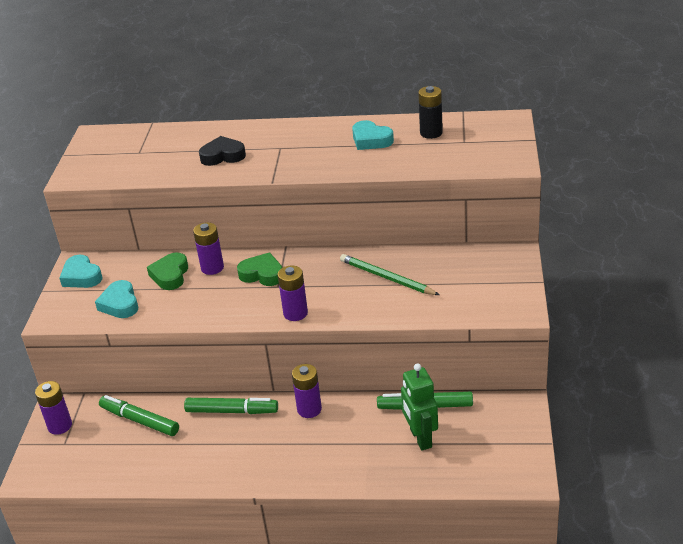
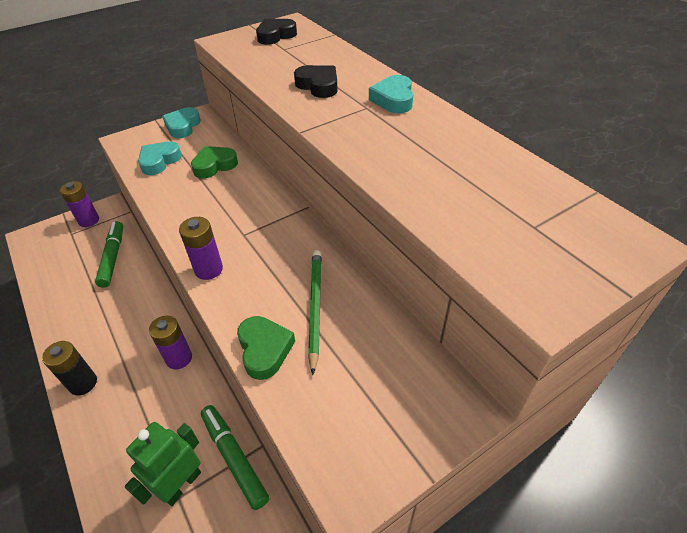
camera: 50 degrees right, 10 degrees up
(109, 149) = (275, 36): none -> black heart
(212, 268) = (241, 182): purple battery -> none
(232, 411) = (150, 305): green marker -> none
(262, 274) = (254, 215): green heart -> green heart (264, 349)
(371, 140) = (445, 154): turquoise heart -> turquoise heart (393, 99)
(431, 133) = (516, 190): black battery -> black battery (83, 383)

